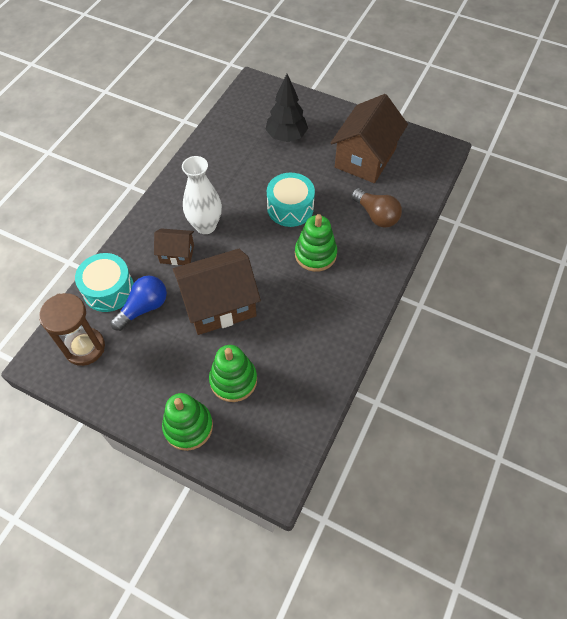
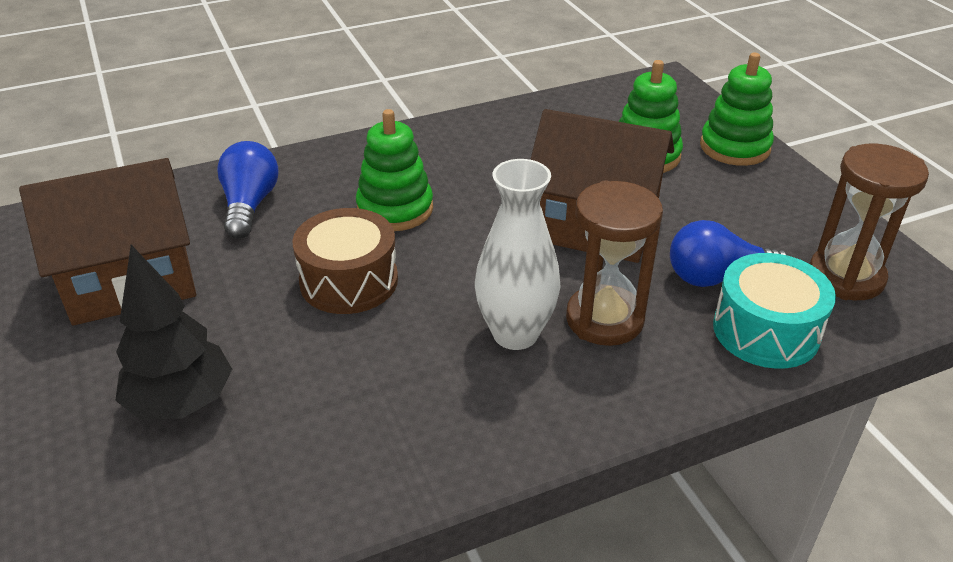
camera: 140 degrees left, 20 degrees down
(177, 254) = (604, 319): brown house -> brown hourglass
(290, 208) = (349, 281): turquoise drum -> brown drum
(376, 215) = (249, 205): brown light bulb -> blue light bulb

